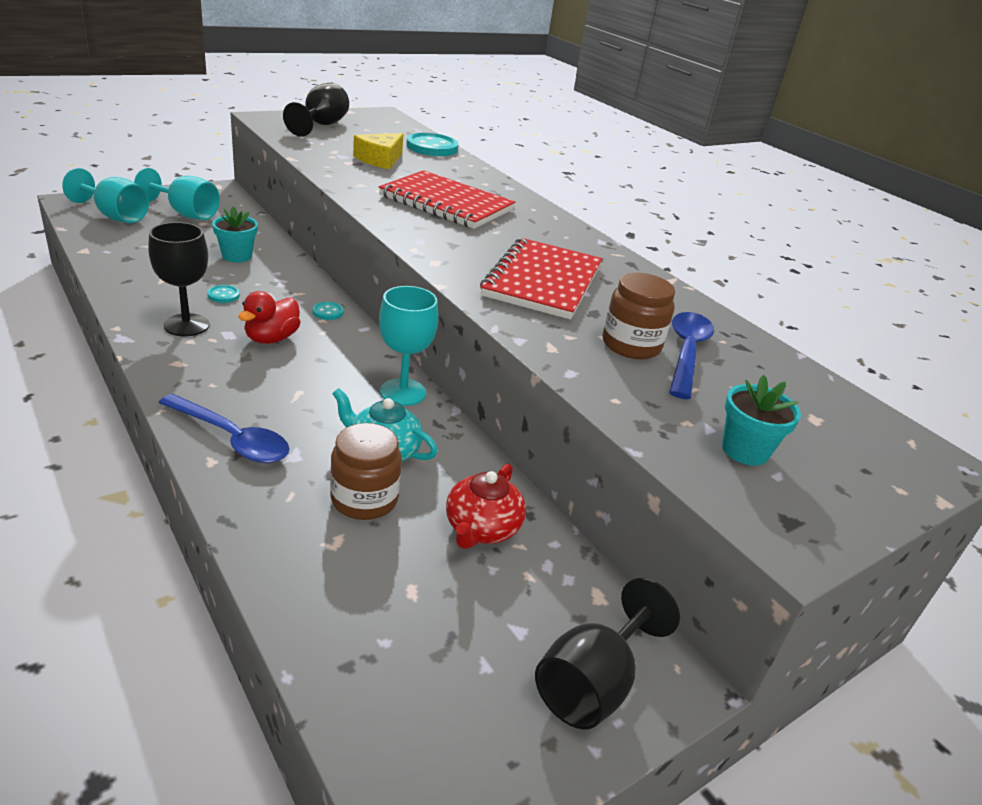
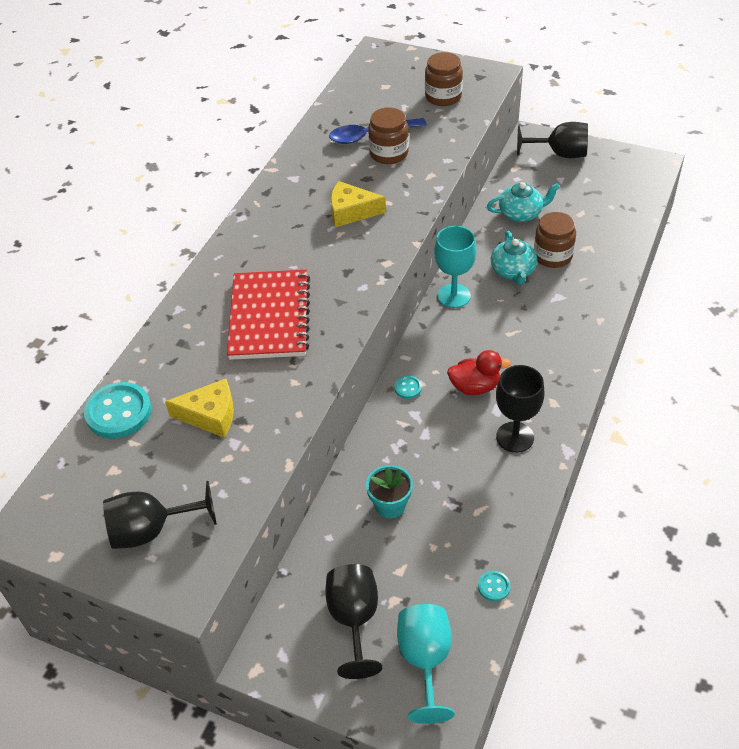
camera: 115 degrees left, 15 degrees up
(186, 214) = (354, 619): turquoise goblet -> black goblet
(223, 295) = (456, 456): turquoise button -> turquoise button (494, 587)
(232, 438) = (577, 326): blue spoon -> none
(481, 528) = (521, 213): red teapot -> turquoise teapot
(542, 281) = (351, 212): red notebook -> yellow cheese
(745, 450) = (443, 97): turquoise flower pot -> brown jar

